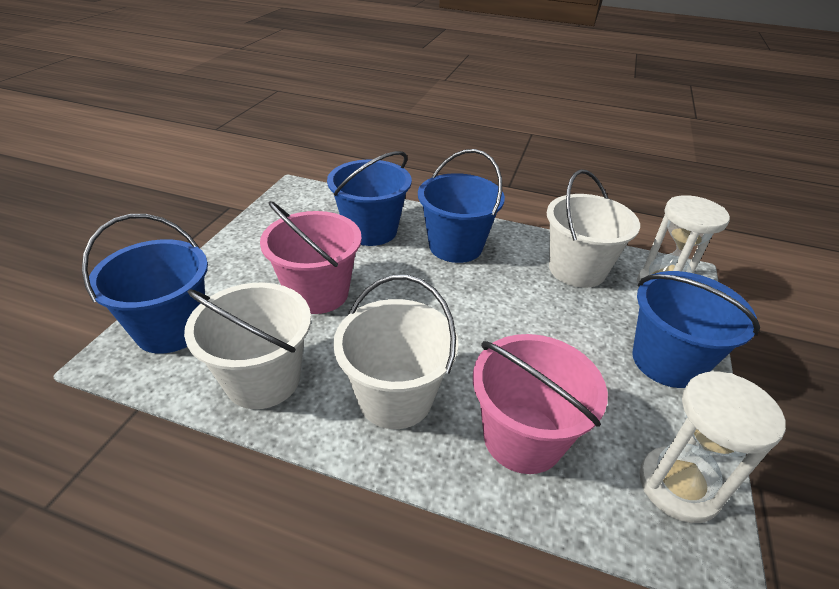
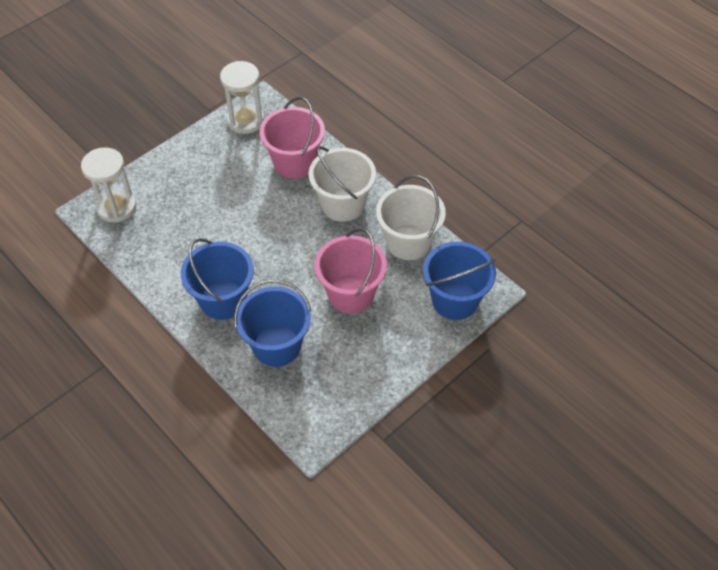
camera: 150 degrees left, 15 degrees up
(577, 269) = (157, 243): white bucket -> none
(667, 361) = (180, 165): blue bucket -> none

